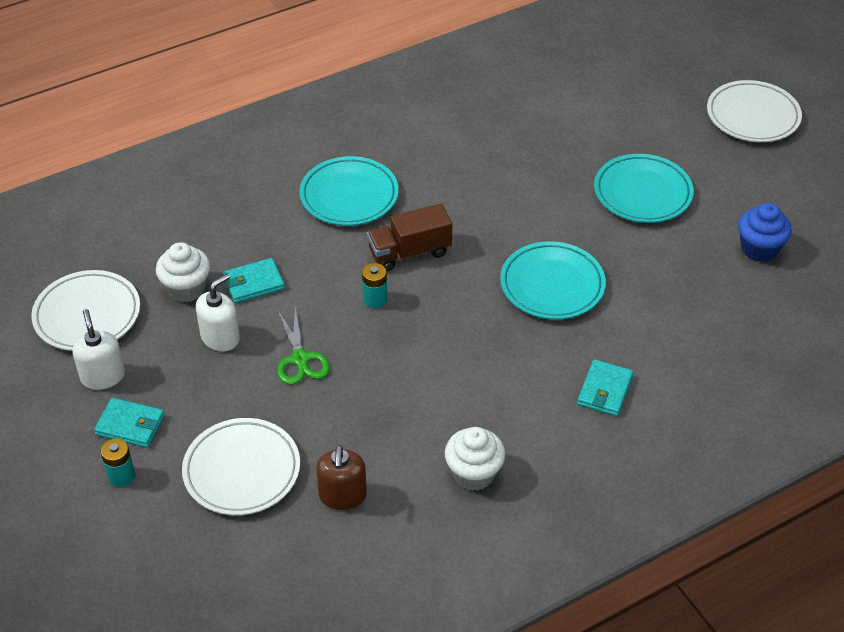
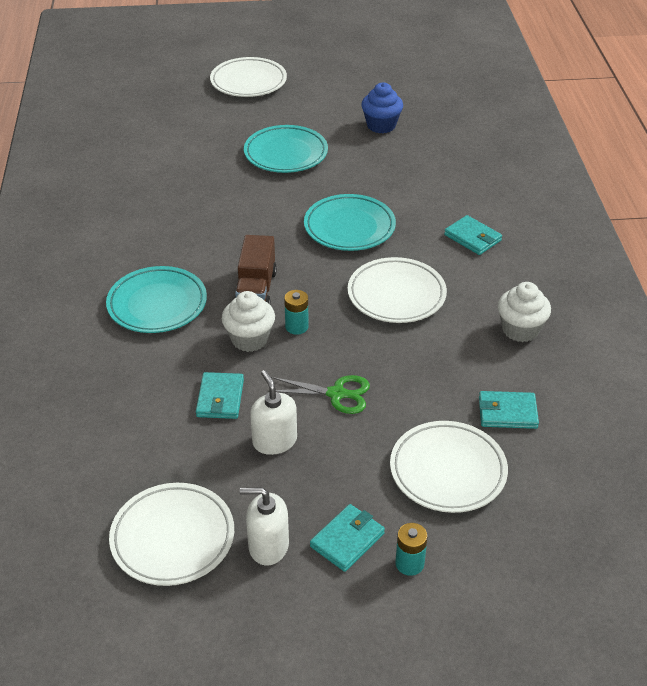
camera: 65 degrees left, 5 degrees down
(186, 289) = (192, 448): white cupcake -> white cupcake (249, 339)
(342, 495) = (507, 412): brown soap dispenser -> turquoise wallet
(467, 357) = (396, 295): none -> white plate

